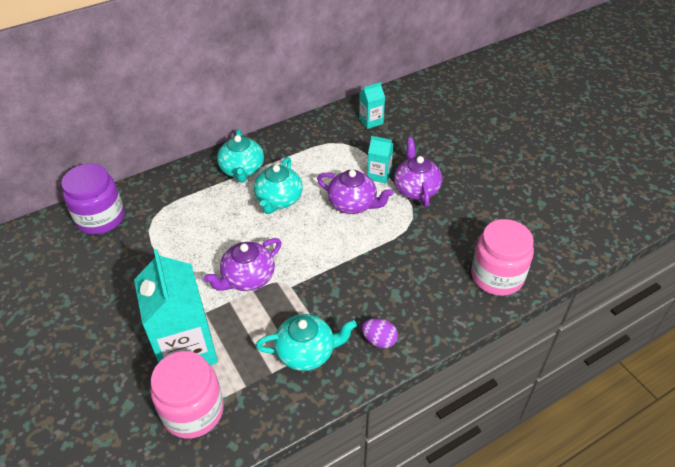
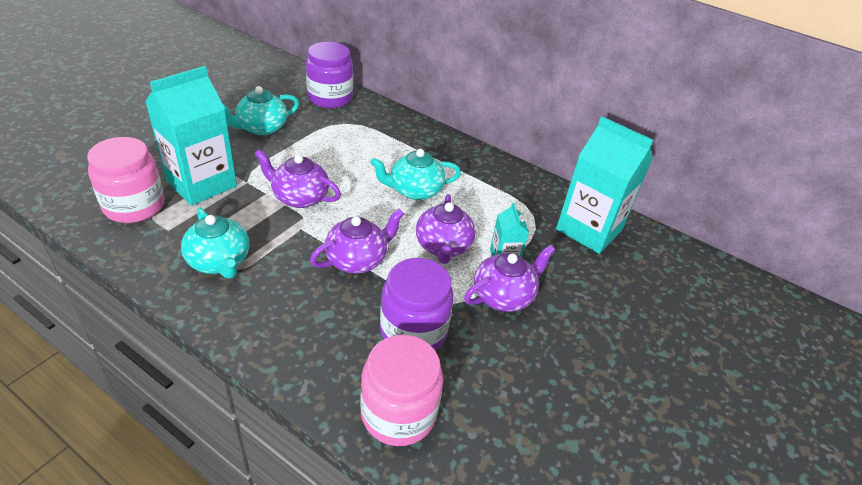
camera: 60 degrees right, 5 degrees down
(242, 170) = (440, 156): turquoise teapot -> turquoise teapot (261, 128)
(345, 259) = (357, 259): none -> purple teapot
(371, 121) = (589, 229): turquoise carton -> turquoise carton, size x2.09
(379, 340) = (252, 315): purple egg -> none
(430, 247) = (413, 331): none -> purple jar

